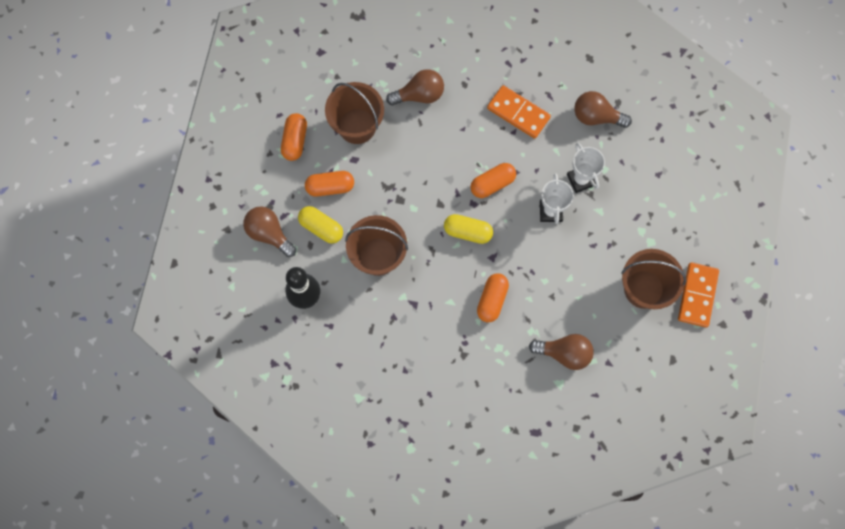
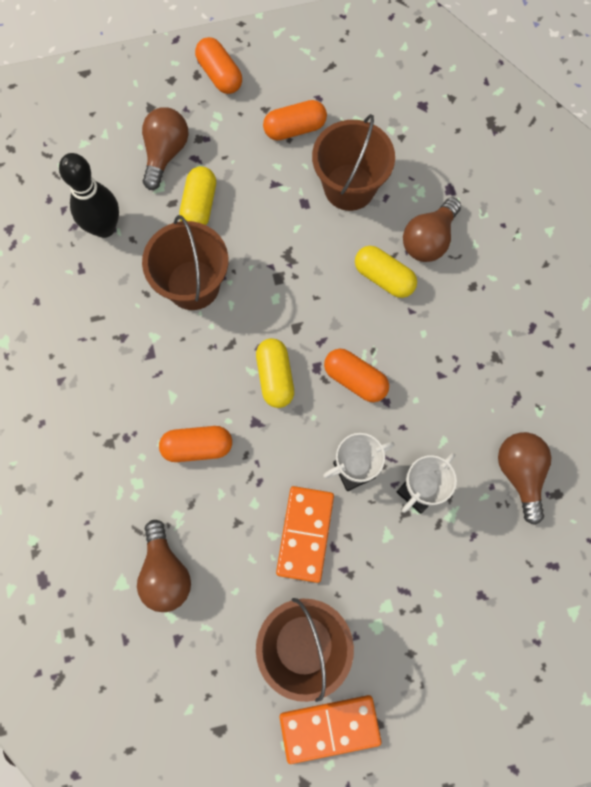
camera: 65 degrees right, 0 degrees up
(330, 187) = (256, 192): orange capsule -> orange capsule (220, 74)
(419, 95) = (428, 240): brown light bulb -> brown light bulb turned 75 degrees clockwise
(432, 134) = (384, 277): none -> yellow capsule
(518, 113) = (470, 370): orange domino -> orange domino (305, 534)

